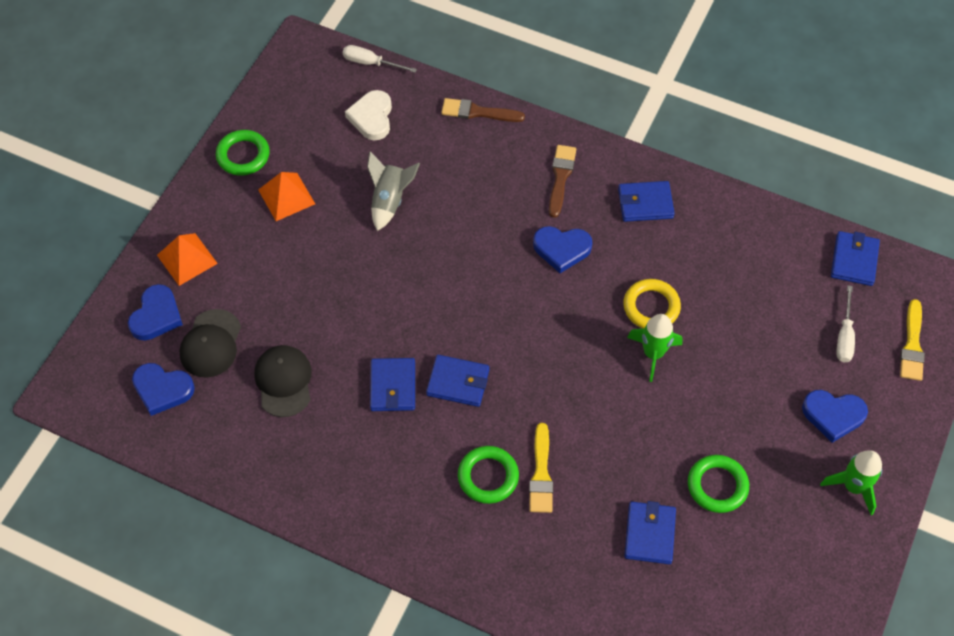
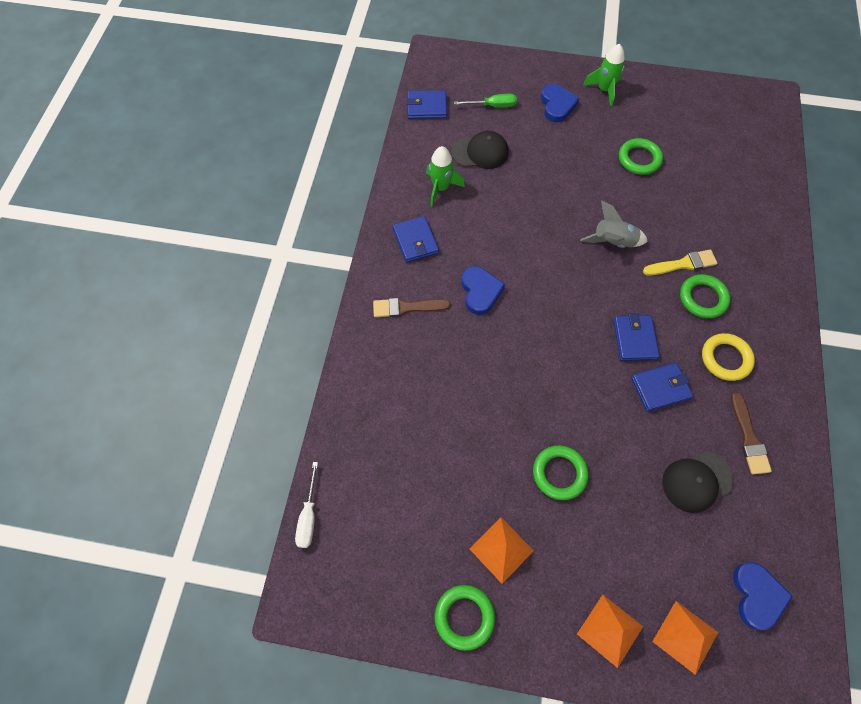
camera: 105 degrees left, 5 degrees up
(156, 316) = (685, 636): blue heart -> orange pyramid
(211, 344) = (690, 565): black cap -> black cap (480, 152)
(337, 263) = (559, 473): none -> green ring
(372, 117) = (380, 493): white heart -> none
(389, 201) = (475, 445): grey rocket -> grey rocket (613, 242)
(478, 112) = (350, 393): brown brush -> brown brush (748, 438)
(649, 534) = (693, 191): blue wallet -> none
(651, 307) = (512, 220): yellow ring -> yellow ring (725, 358)
(653, 354) = (552, 212): green rocket -> green rocket (441, 188)
(844, 336) = (492, 106): white screwdriver -> green screwdriver
(912, 345) = (485, 71): yellow brush -> none

